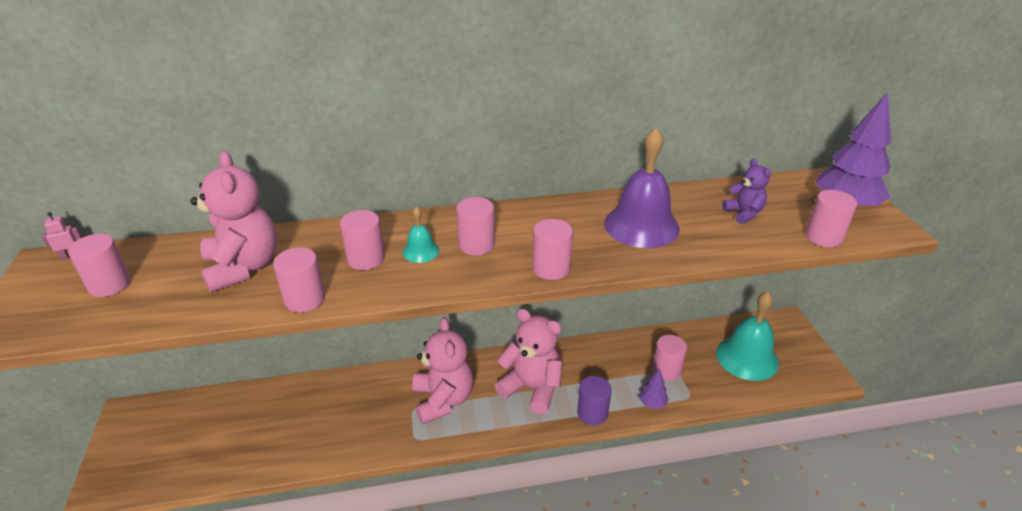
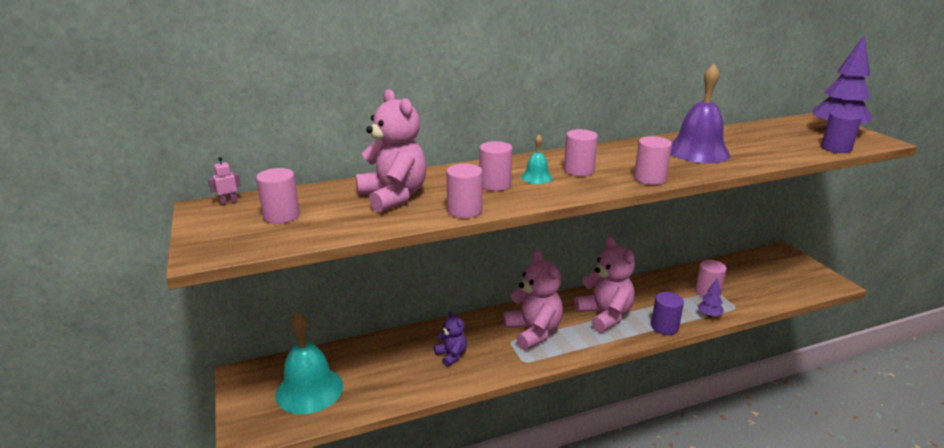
camera: 10 degrees left, 10 degrees down
(532, 388) = (605, 316): pink teddy bear -> pink teddy bear turned 45 degrees clockwise
(743, 213) = (768, 140): purple teddy bear -> purple teddy bear (451, 355)
(747, 357) = (765, 277): turquoise bell -> turquoise bell (309, 390)
(823, 237) = (836, 148): pink cylinder -> purple cylinder

